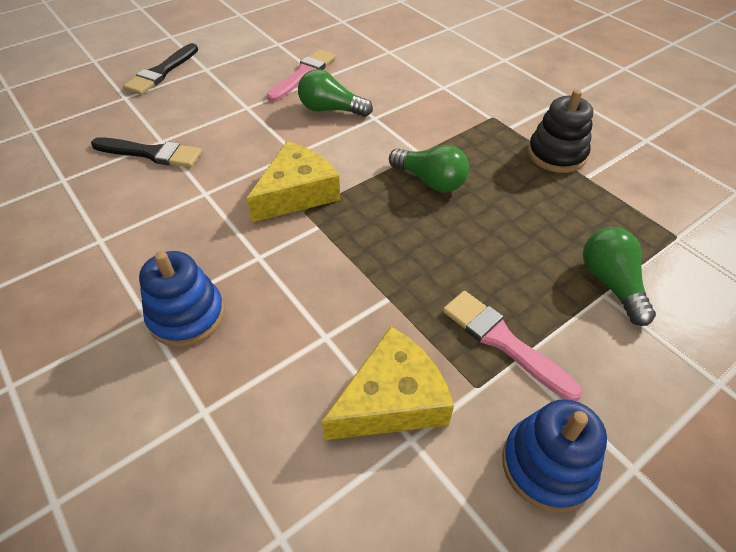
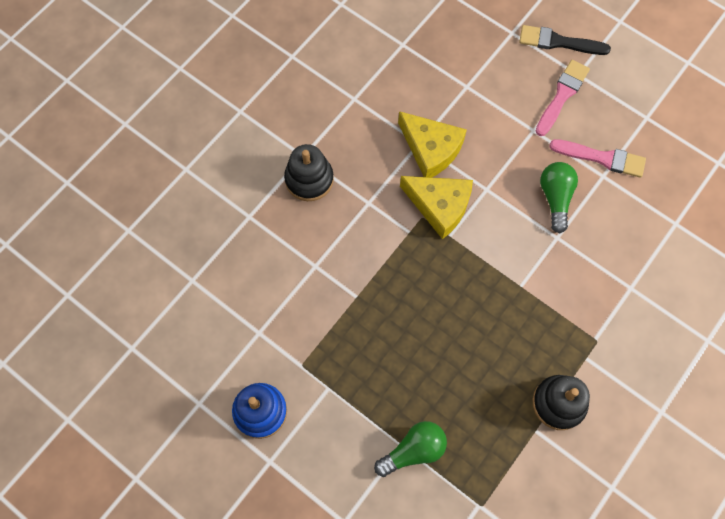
camera: 75 degrees right, 20 degrees up
(151, 153) = (450, 86): black brush -> none
(187, 316) = (309, 179): blue stacking toy -> black stacking toy
(391, 400) = (281, 316): yellow cheese -> yellow cheese (431, 149)
(430, 181) = (486, 302): green light bulb -> none
(504, 342) = (340, 378): pink brush -> pink brush (562, 96)

